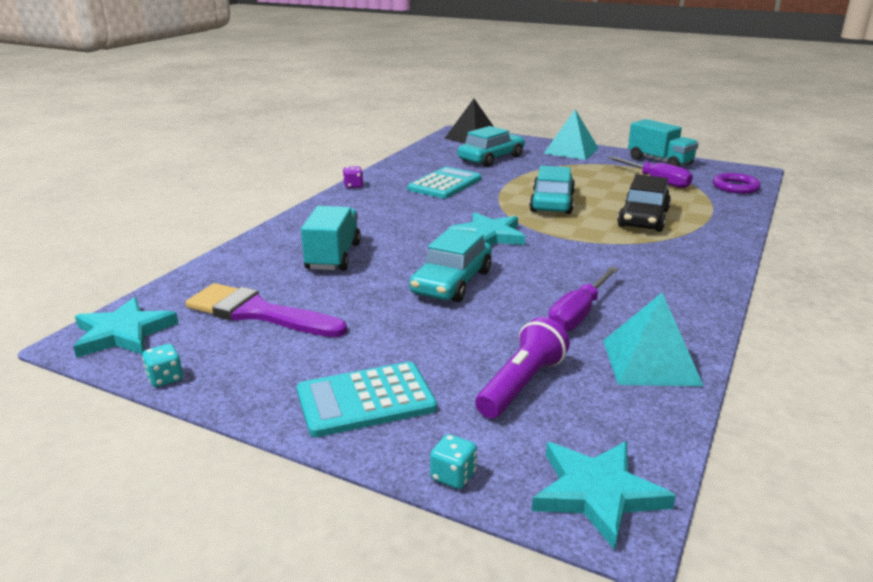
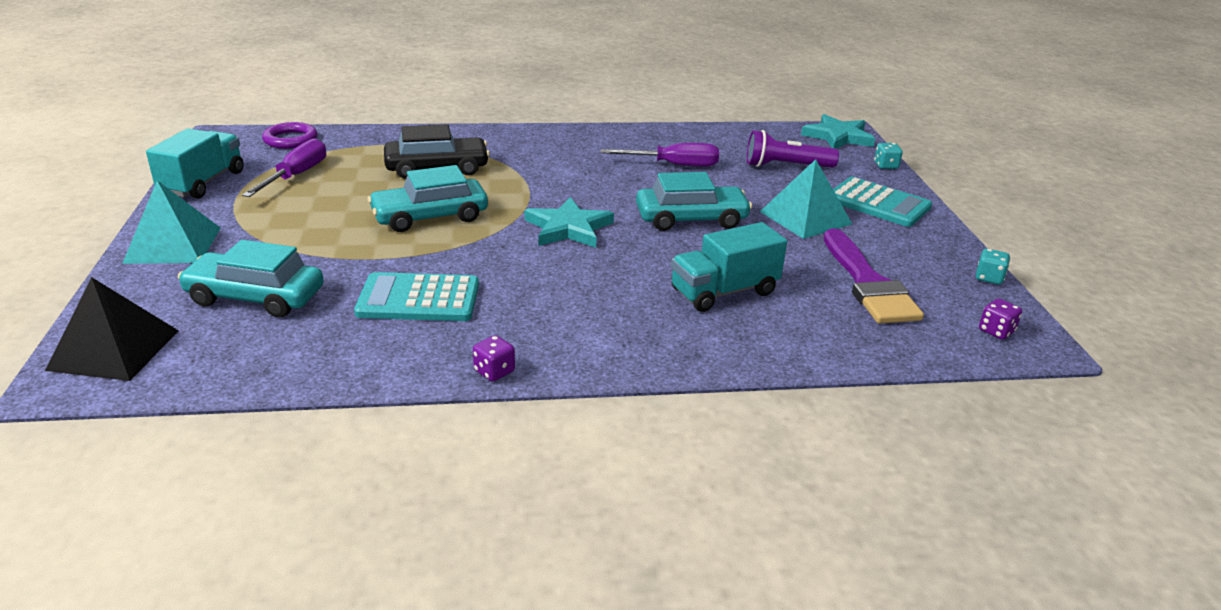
camera: 125 degrees left, 5 degrees up
(123, 333) = (996, 331): turquoise star -> purple dice
(651, 362) = (704, 139): turquoise pyramid -> turquoise pyramid (805, 217)

